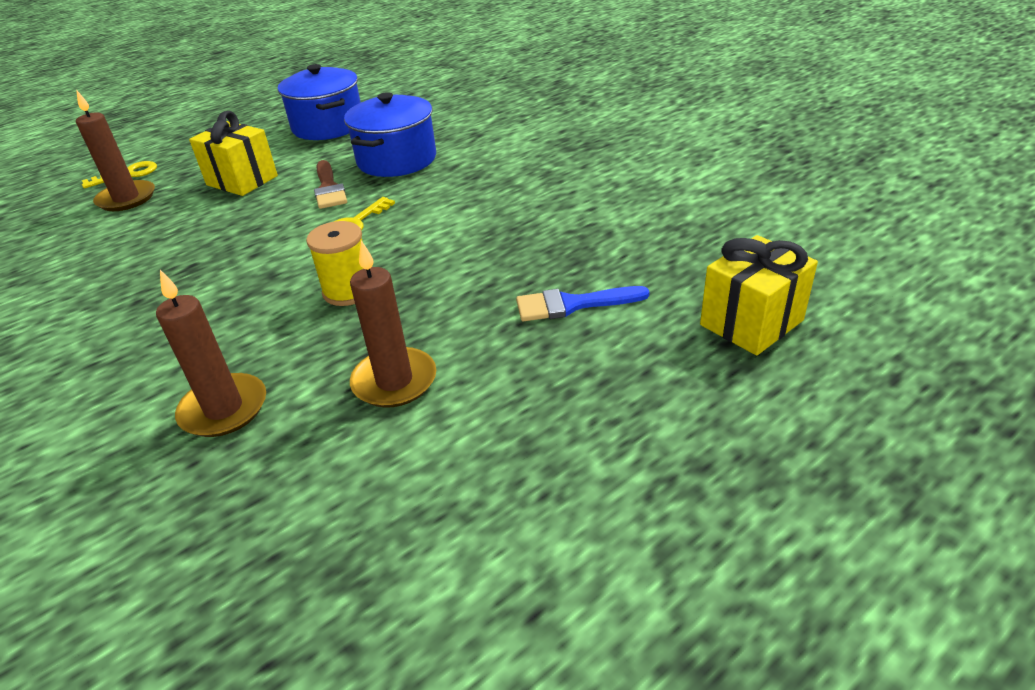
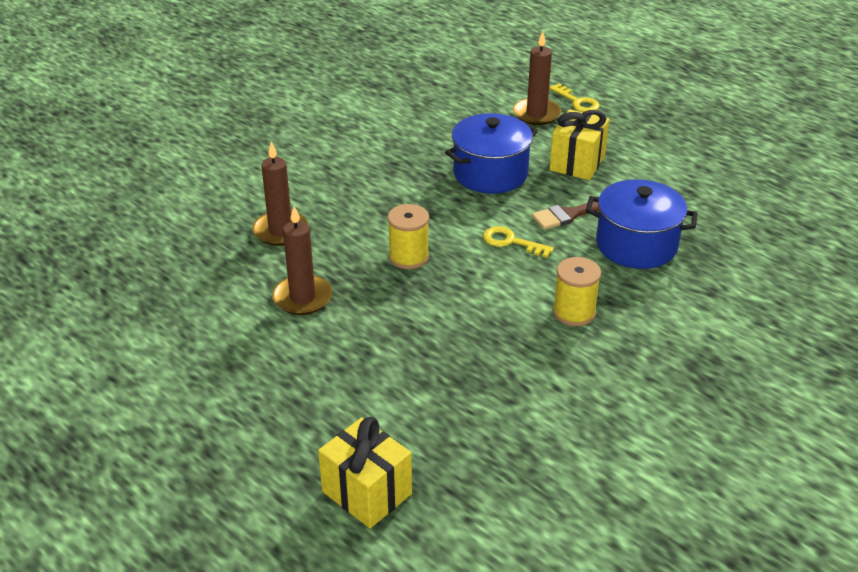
camera: 80 degrees right, 0 degrees up
(328, 126) = (703, 187): blue pot -> blue pot (490, 173)
(485, 194) = (574, 312): none -> yellow spool
(572, 304) = (392, 381): blue brush -> none

